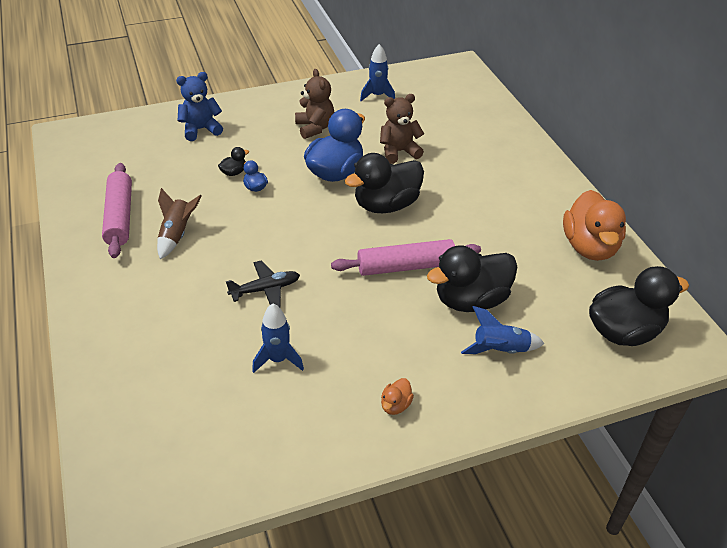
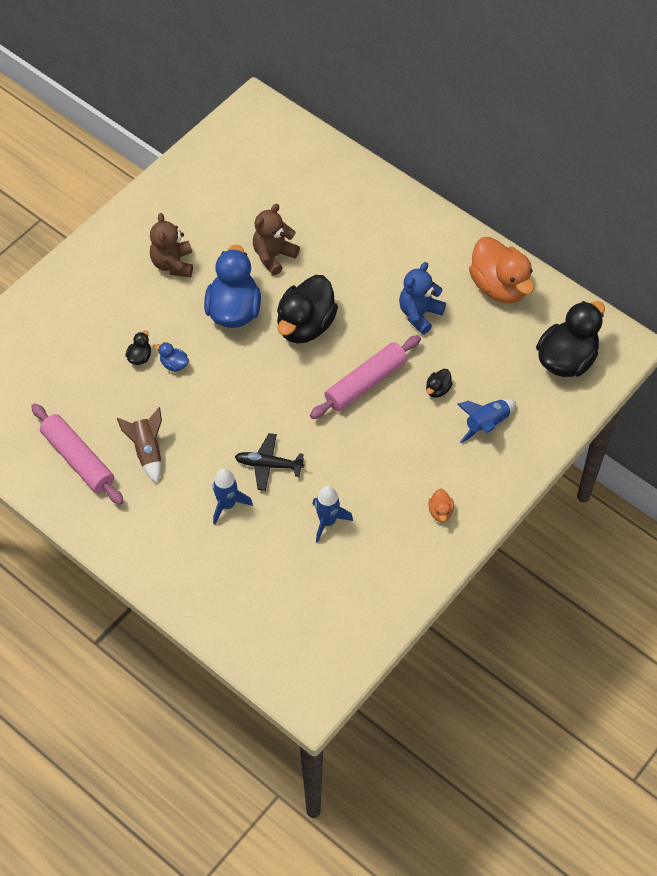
camera: 30 degrees left, 15 degrees up
(201, 129) = (63, 321): blue teddy bear -> blue teddy bear (419, 314)
(265, 289) = (268, 465): black plane -> black plane turned 120 degrees counterclockwise
(315, 128) = (173, 264): brown teddy bear -> brown teddy bear turned 135 degrees counterclockwise
(377, 96) = (202, 191): blue rocket -> blue rocket (227, 504)
(471, 300) = (437, 389): black duck -> black duck, size x0.42

